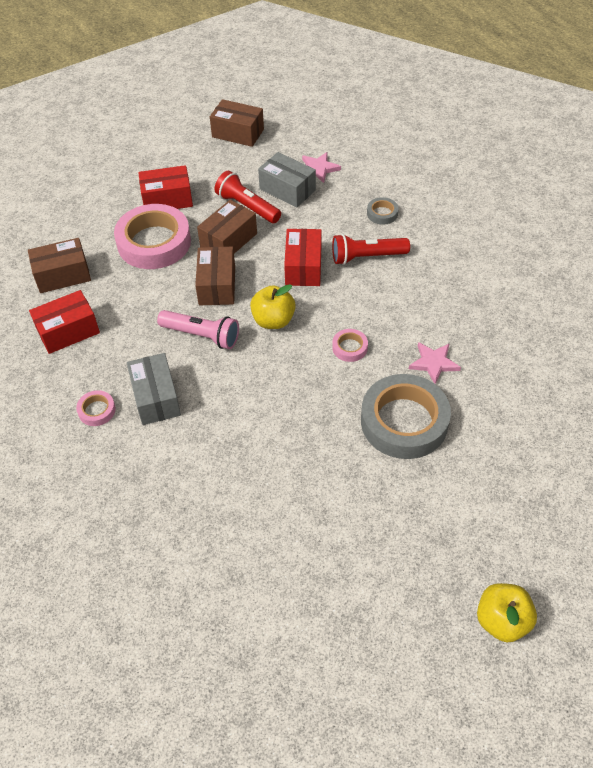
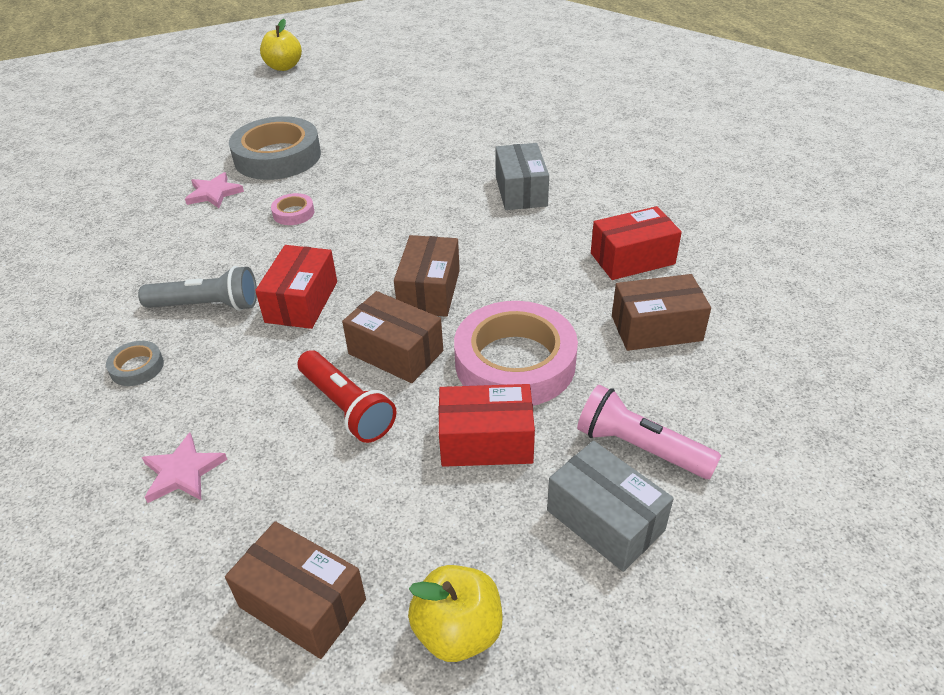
camera: 170 degrees left, 10 degrees down
(97, 410) = (585, 187): pink tape -> none
(201, 335) = (461, 239): pink flashlight -> pink flashlight (640, 447)
(228, 240) = (395, 352): brown box -> brown box turned 75 degrees clockwise
(273, 320) = (369, 246): yellow apple -> yellow apple (458, 631)
(287, 190) = (263, 432): grey box -> grey box (605, 520)
(367, 257) = (207, 305): red flashlight -> grey flashlight

